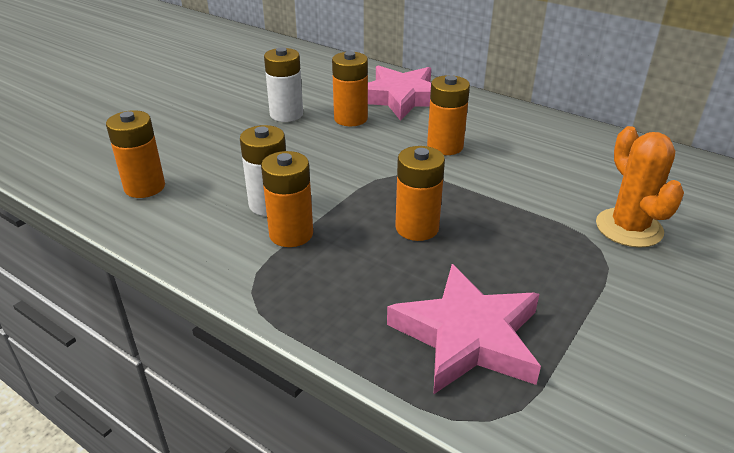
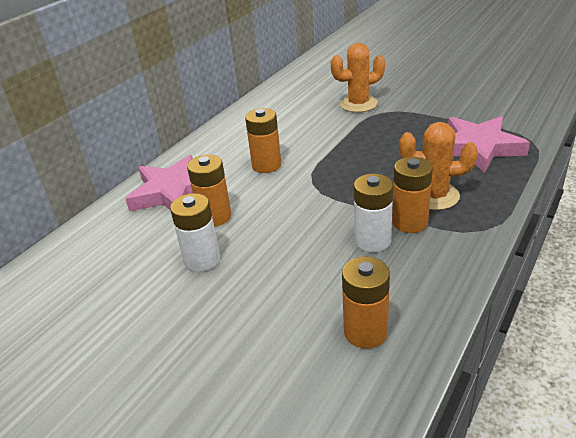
camera: 90 degrees left, 0 degrees up
(340, 262) = (434, 196): none -> orange cactus
(417, 228) = (382, 170): orange battery -> none

